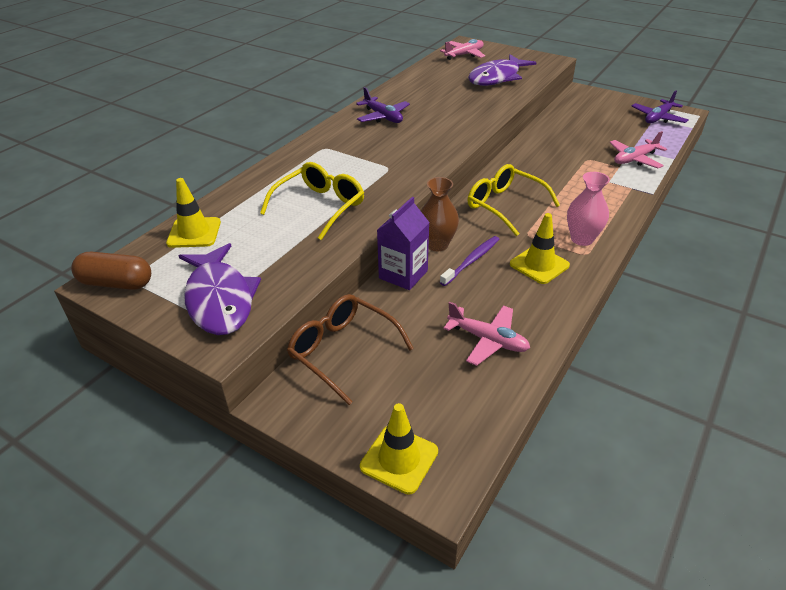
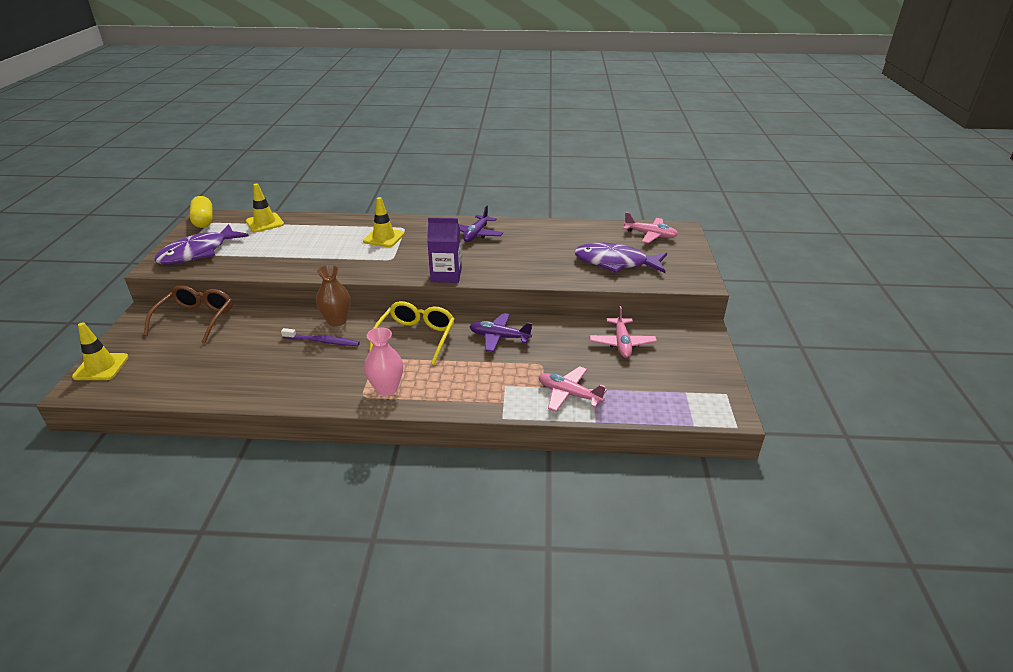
camera: 60 degrees right, 5 degrees down
(116, 283) = (203, 221): brown capsule -> yellow capsule
(320, 206) = (319, 250): yellow glasses -> none
(403, 274) = (290, 317): purple carton -> purple carton (446, 275)
(488, 340) = (225, 372): pink plane -> pink plane (622, 343)
(539, 265) = (333, 374): yellow traffic cone -> yellow traffic cone (384, 238)
(658, 118) = (692, 395): purple plane -> purple plane (499, 337)

